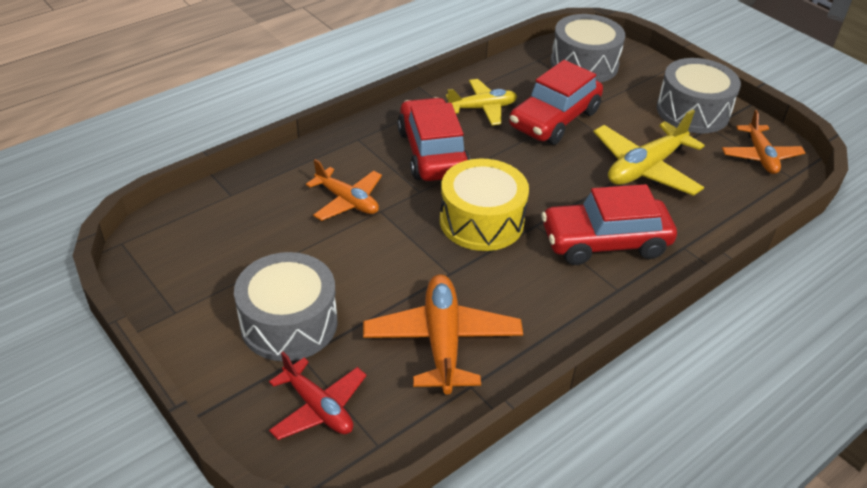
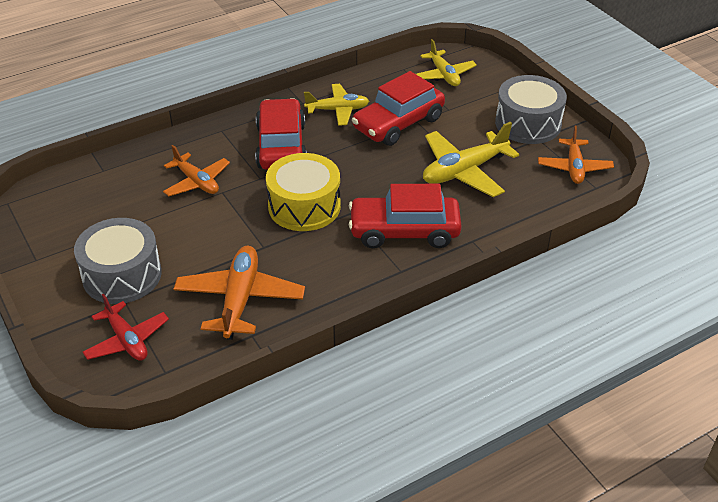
camera: 10 degrees right, 0 degrees up
(584, 64) = (444, 75): grey drum -> yellow plane

